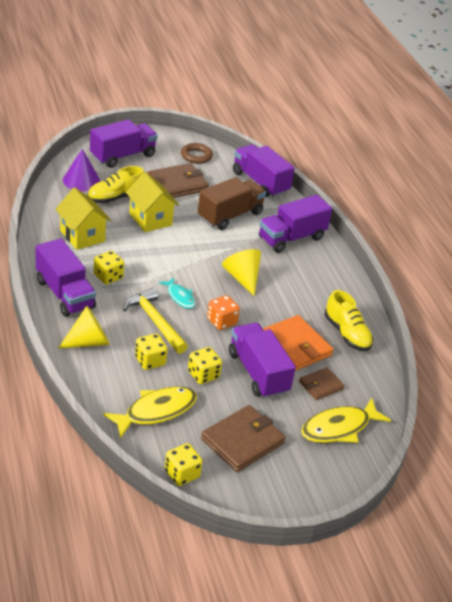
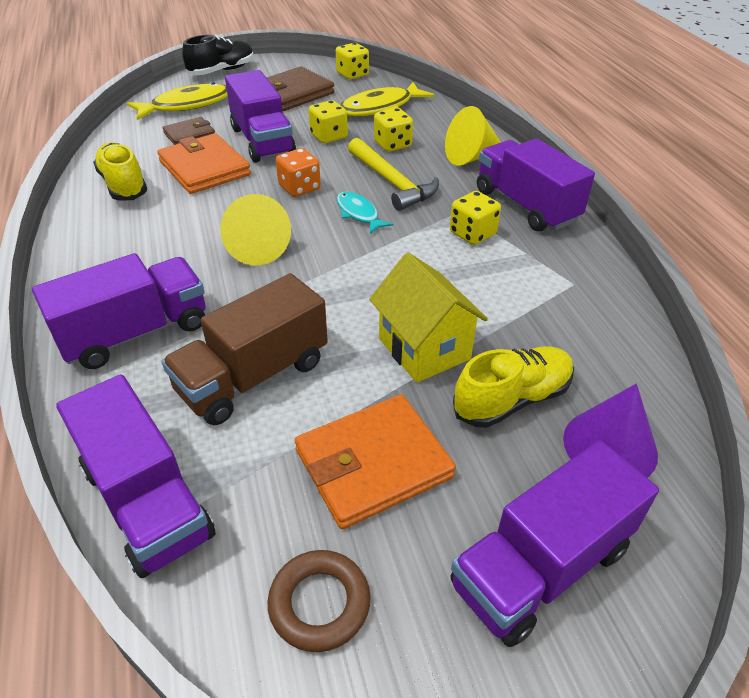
camera: 175 degrees left, 5 degrees up
(82, 236) = (542, 299): yellow house -> none
(177, 184) = (373, 463): brown wallet -> orange wallet
(325, 490) = (222, 71): none -> black shoe

